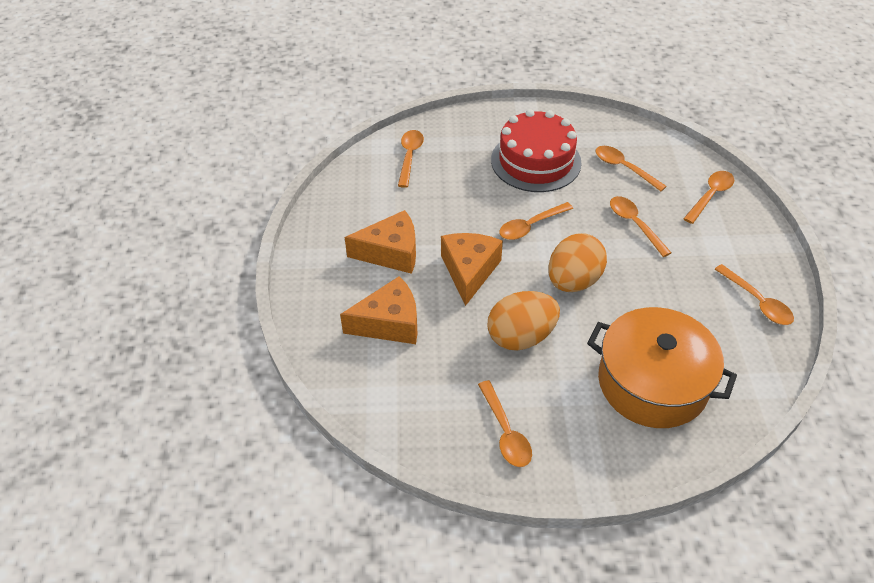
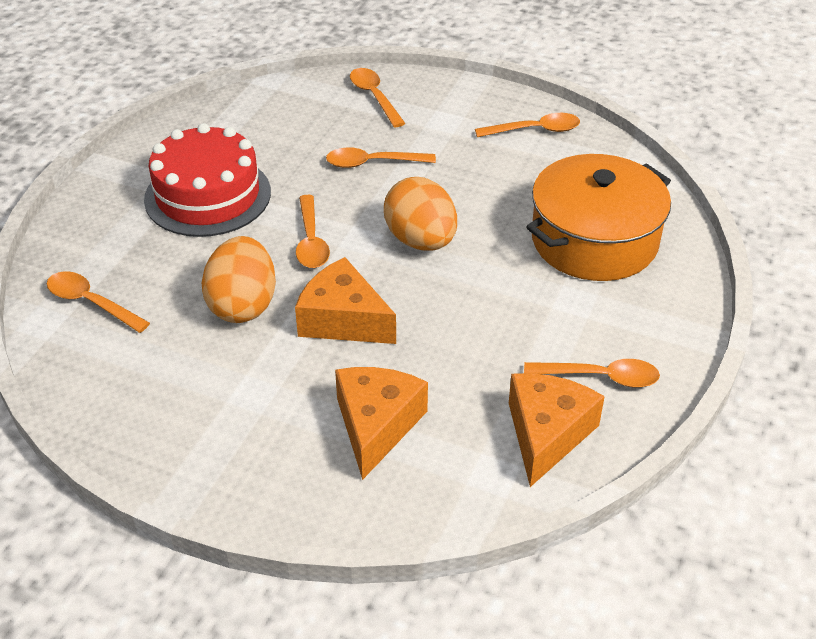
camera: 65 degrees left, 5 degrees down
(391, 252) = (255, 382): orange cheese -> orange cheese (546, 434)
(521, 337) = (474, 313): orange egg -> orange egg (243, 305)
(624, 168) = (282, 135): orange spoon -> none

